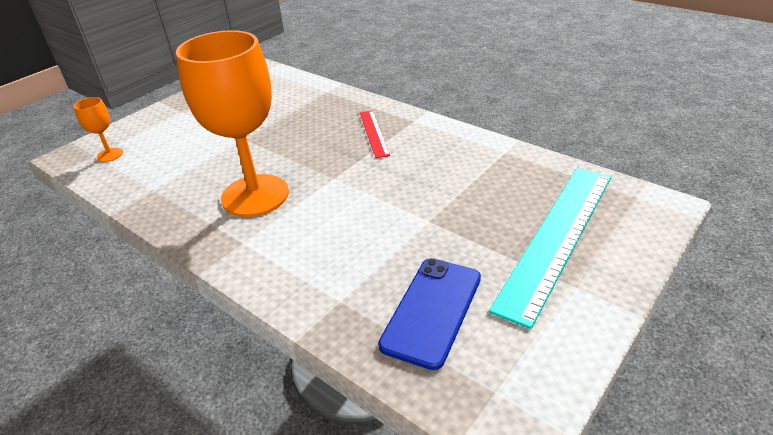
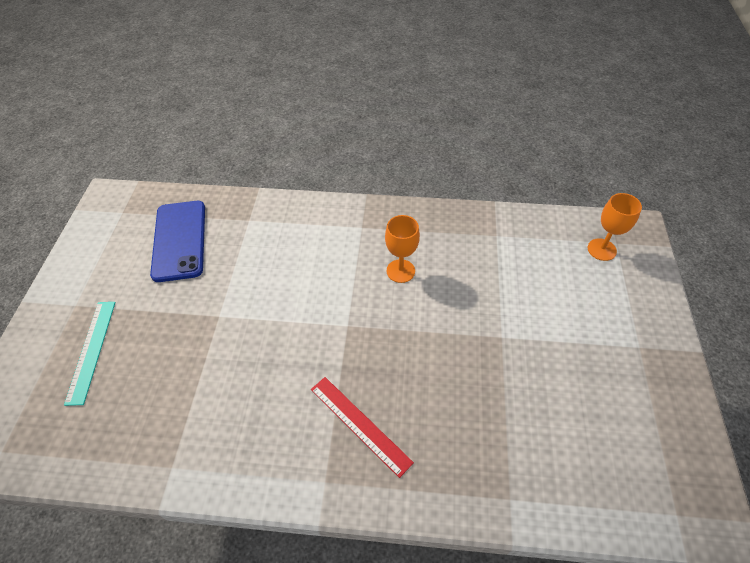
camera: 145 degrees right, 15 degrees up
(255, 195) = (400, 271): orange goblet -> orange goblet, size x0.42
(557, 237) = (91, 350): turquoise ruler -> turquoise ruler, size x0.48

